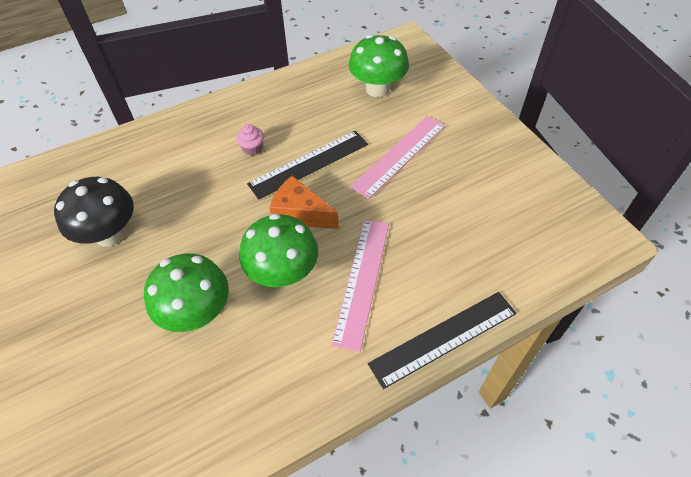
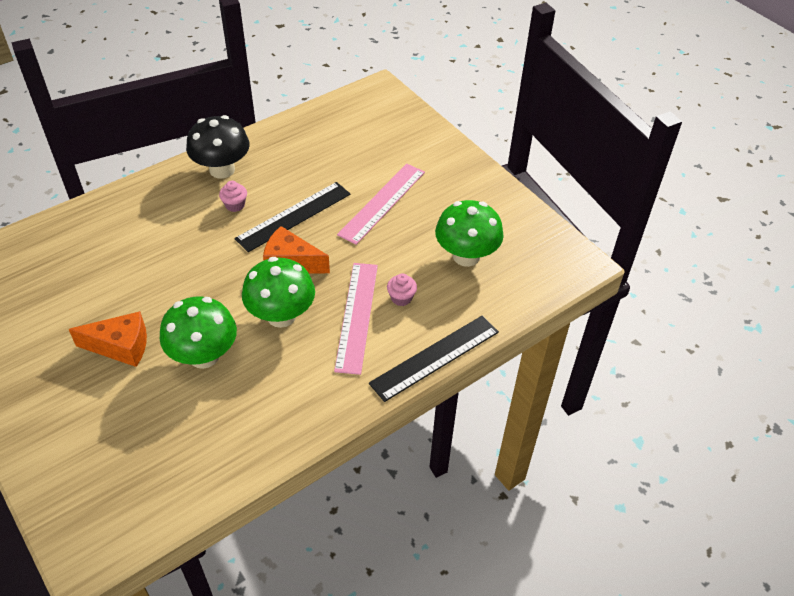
camera: 10 degrees left, 5 degrees down
(109, 234) = (104, 294): black mushroom -> black mushroom (222, 170)
(115, 294) = (121, 347): none -> orange cheese
(377, 89) = (355, 140): green mushroom -> green mushroom (466, 256)
(411, 263) = (401, 298): none -> pink cupcake

